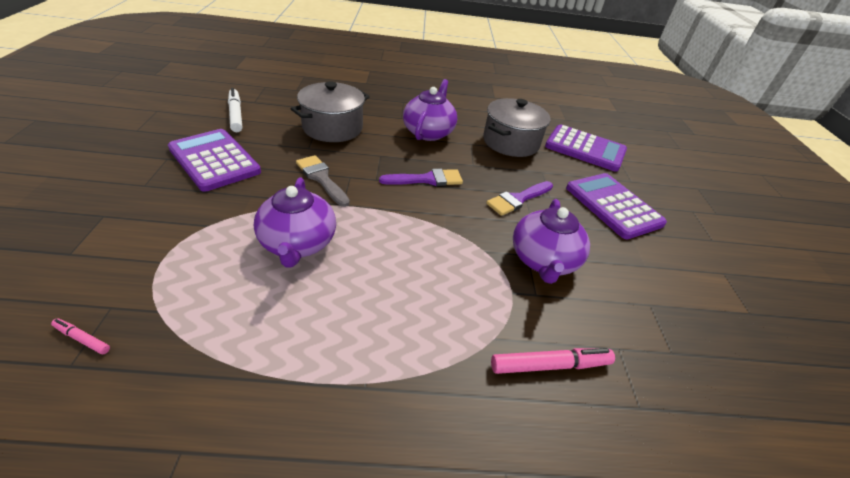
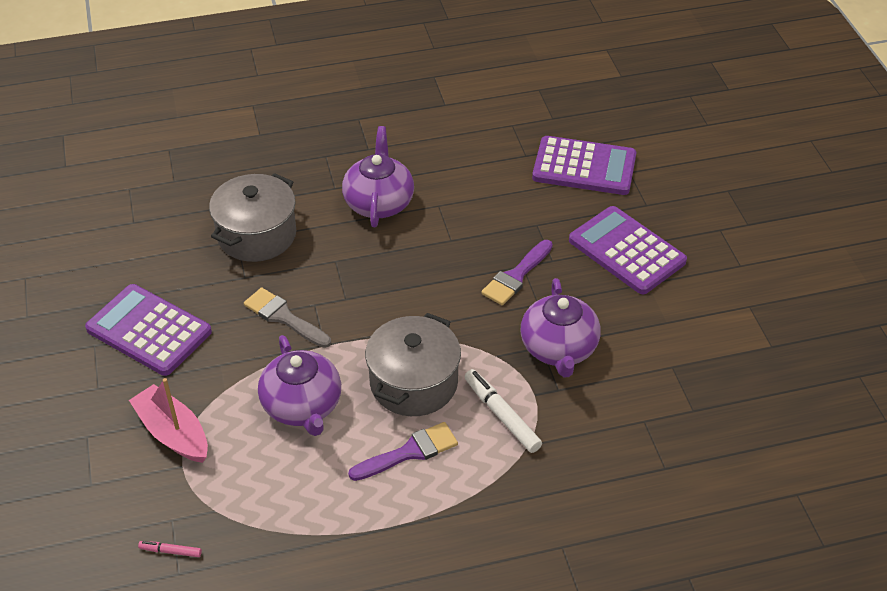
camera: 10 degrees left, 5 degrees up
(174, 233) = (173, 433): none -> pink boat
(235, 115) = (125, 252): white marker -> white marker (501, 415)
(427, 179) = (403, 280): purple brush -> purple brush (409, 452)
(511, 142) = (488, 186): grey pot -> grey pot (414, 383)
(550, 365) = (583, 454): pink marker -> none

